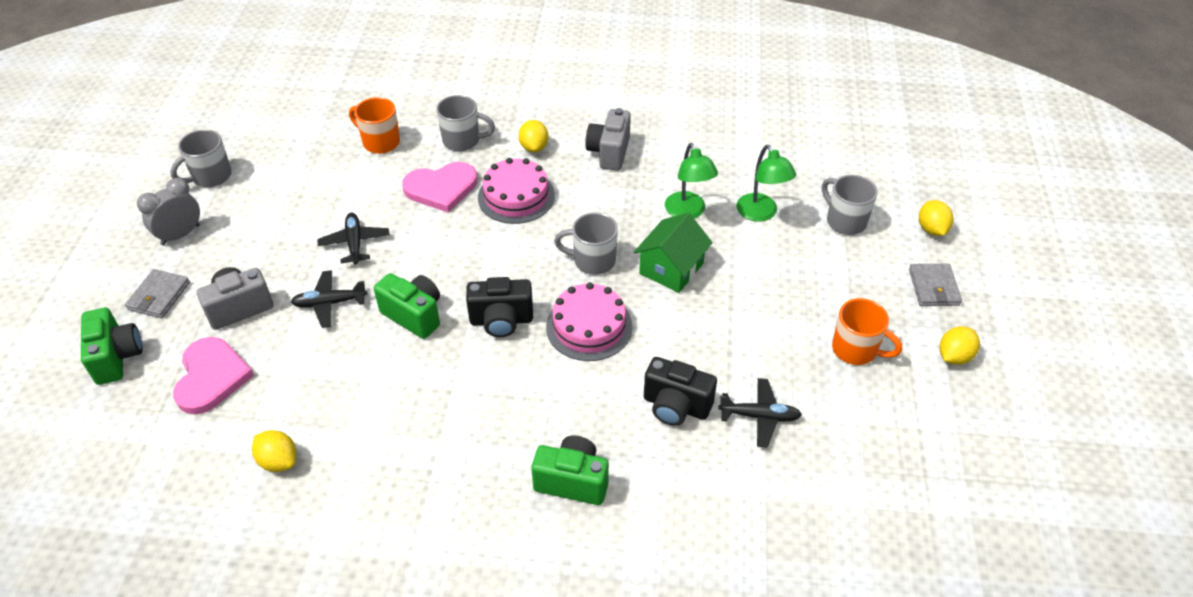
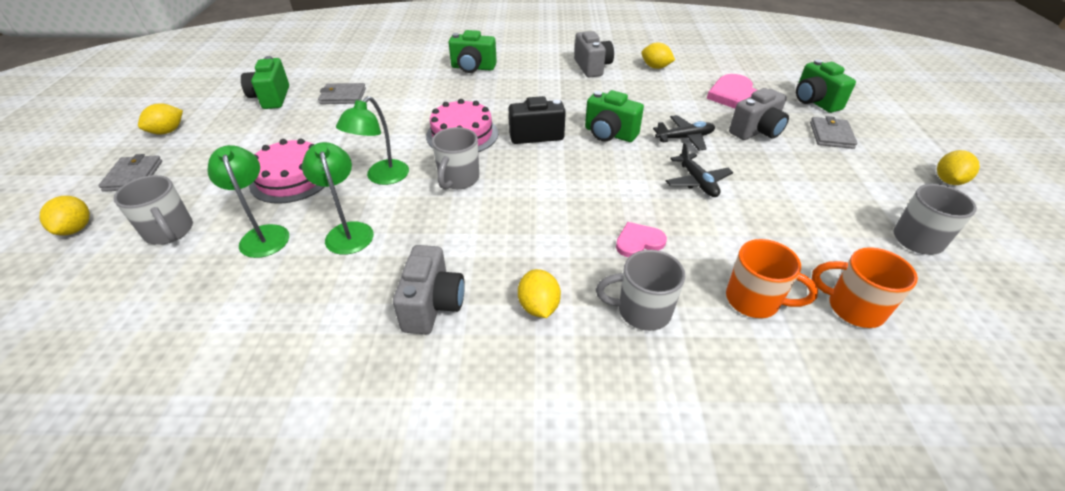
camera: 175 degrees right, 5 degrees down
(110, 228) = (948, 181): none -> yellow lemon
(180, 235) = (873, 179): grey clock -> none
(379, 468) = (592, 67): none -> grey camera
(441, 188) = (638, 242): pink heart -> pink heart, size x0.59
(516, 196) = (547, 237): pink cake -> pink cake (292, 178)
(592, 261) = (458, 179): grey mug -> grey mug turned 105 degrees clockwise
(671, 268) = (382, 177): green house -> green lamp
(676, 406) = (401, 98): black camera -> none
(759, 416) = (343, 96): black plane -> grey wallet
(856, 350) = (245, 131): orange mug -> orange mug (853, 308)
(861, 420) = (271, 98): none -> green camera

